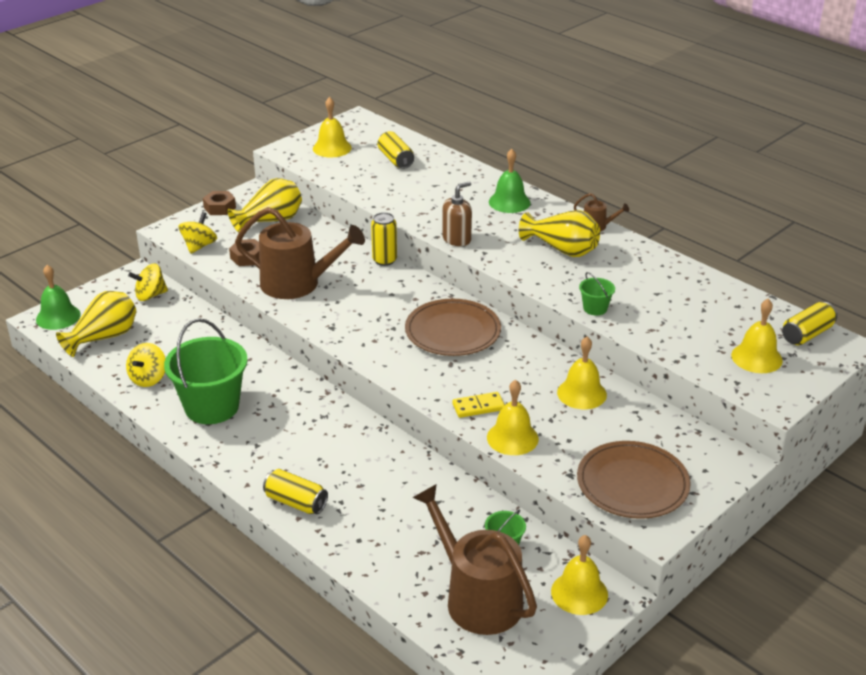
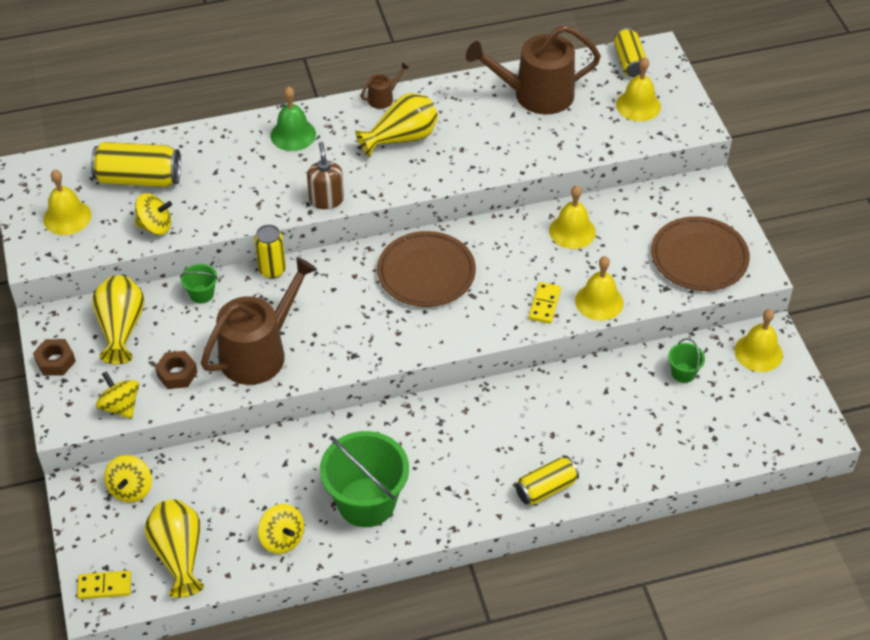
camera: 60 degrees left, 15 degrees up
(58, 317) = (105, 586): green bell -> yellow domino
(356, 181) = (155, 226): none -> yellow spinning top
(395, 160) = (139, 178): yellow can -> yellow can, size x1.52
(477, 598) = (729, 416): brown watering can -> brown watering can (536, 95)
(595, 308) = (505, 162): green bucket -> green bucket (201, 294)

